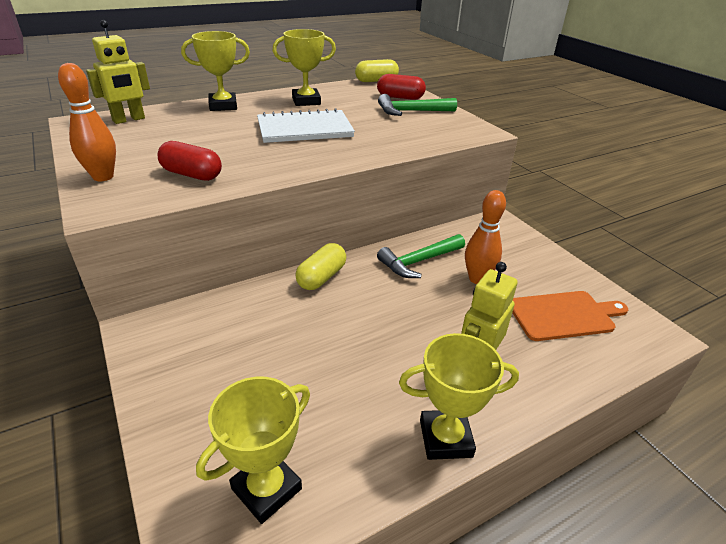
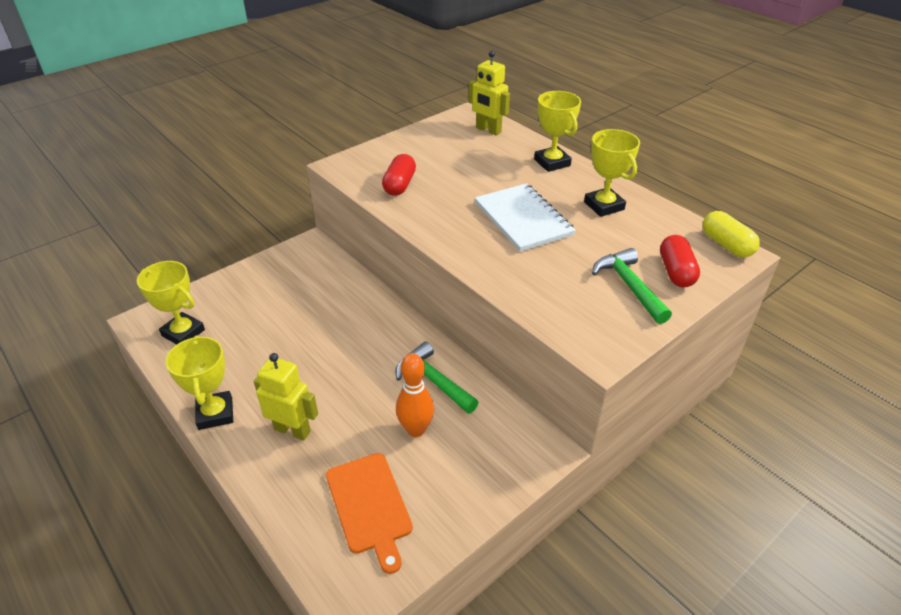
camera: 80 degrees right, 5 degrees up
(103, 177) = (382, 152): orange bowling pin -> none
(322, 277) = (389, 318): yellow capsule -> none

